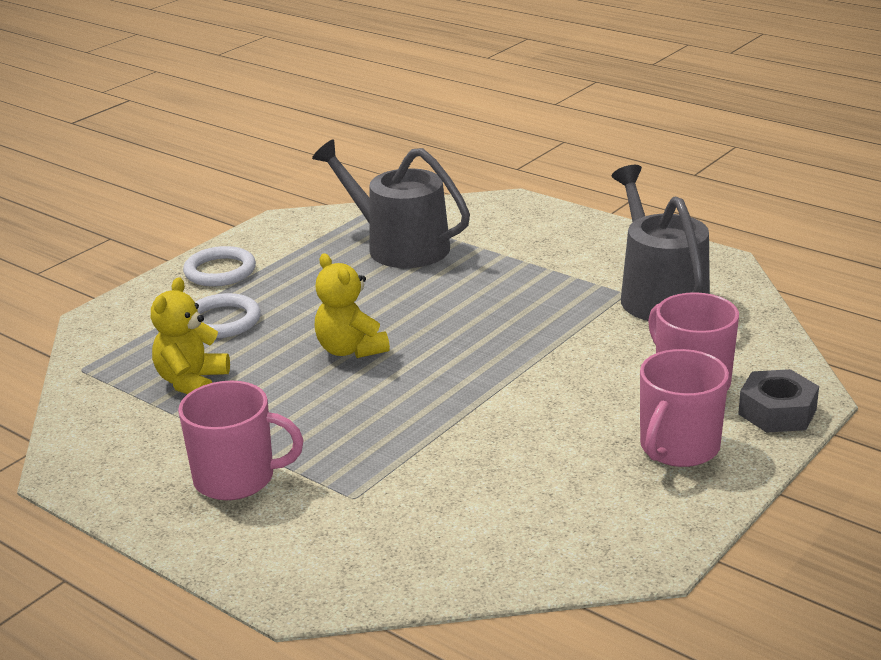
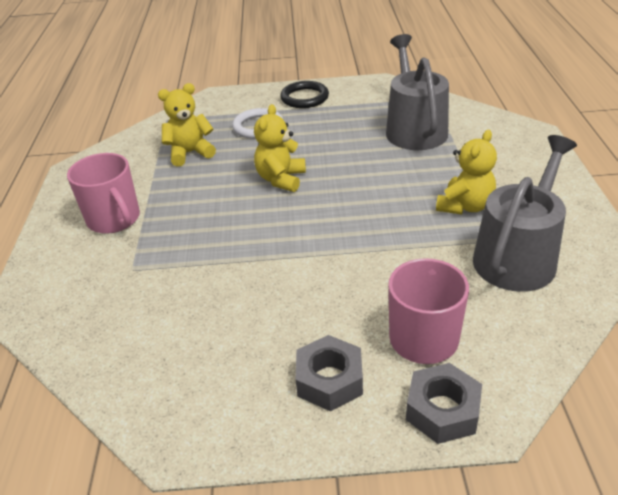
camera: 50 degrees right, 10 degrees up
(220, 271) = (304, 98): white ring -> black ring
(559, 283) = (465, 206): none -> yellow teddy bear
(678, 447) = (329, 380): pink mug -> grey nut

